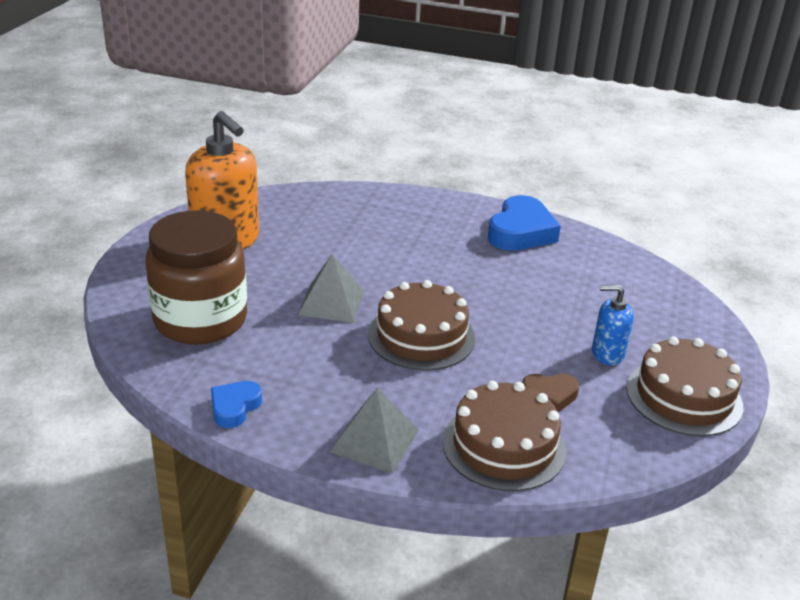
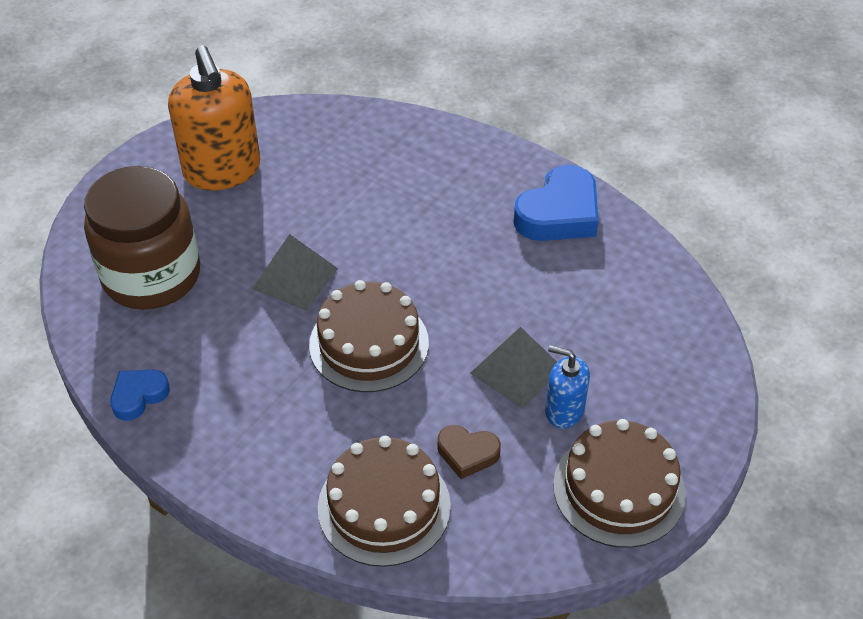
camera: 20 degrees right, 15 degrees up
(374, 440) = (256, 468): grey pyramid -> grey pyramid (516, 370)

